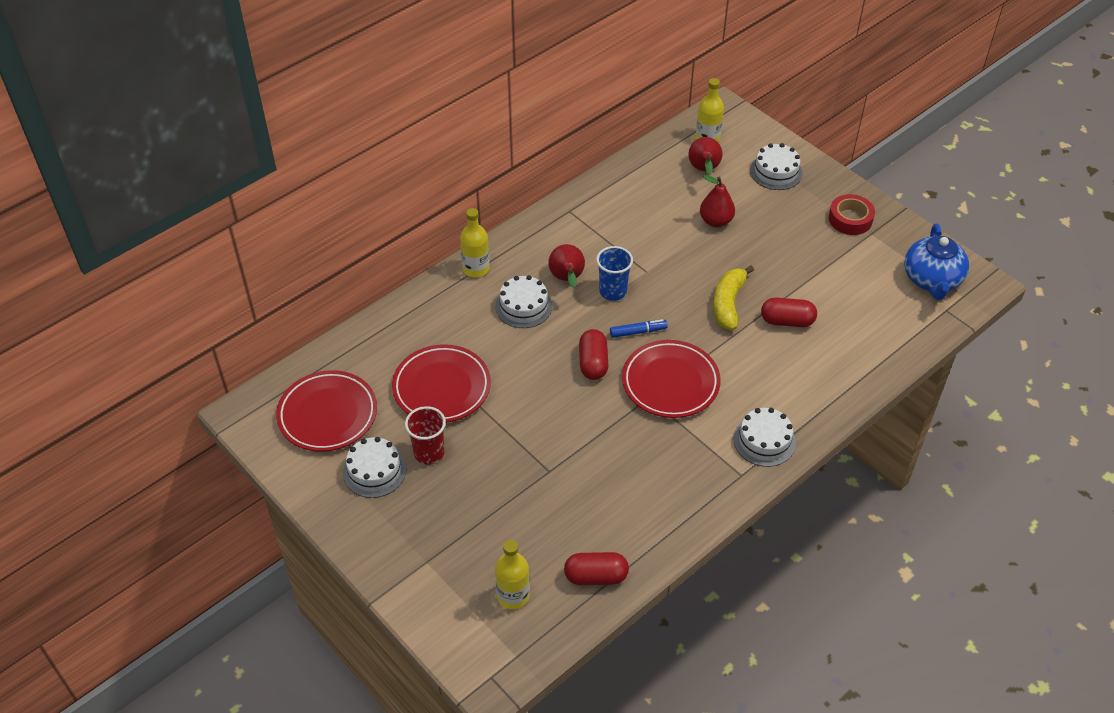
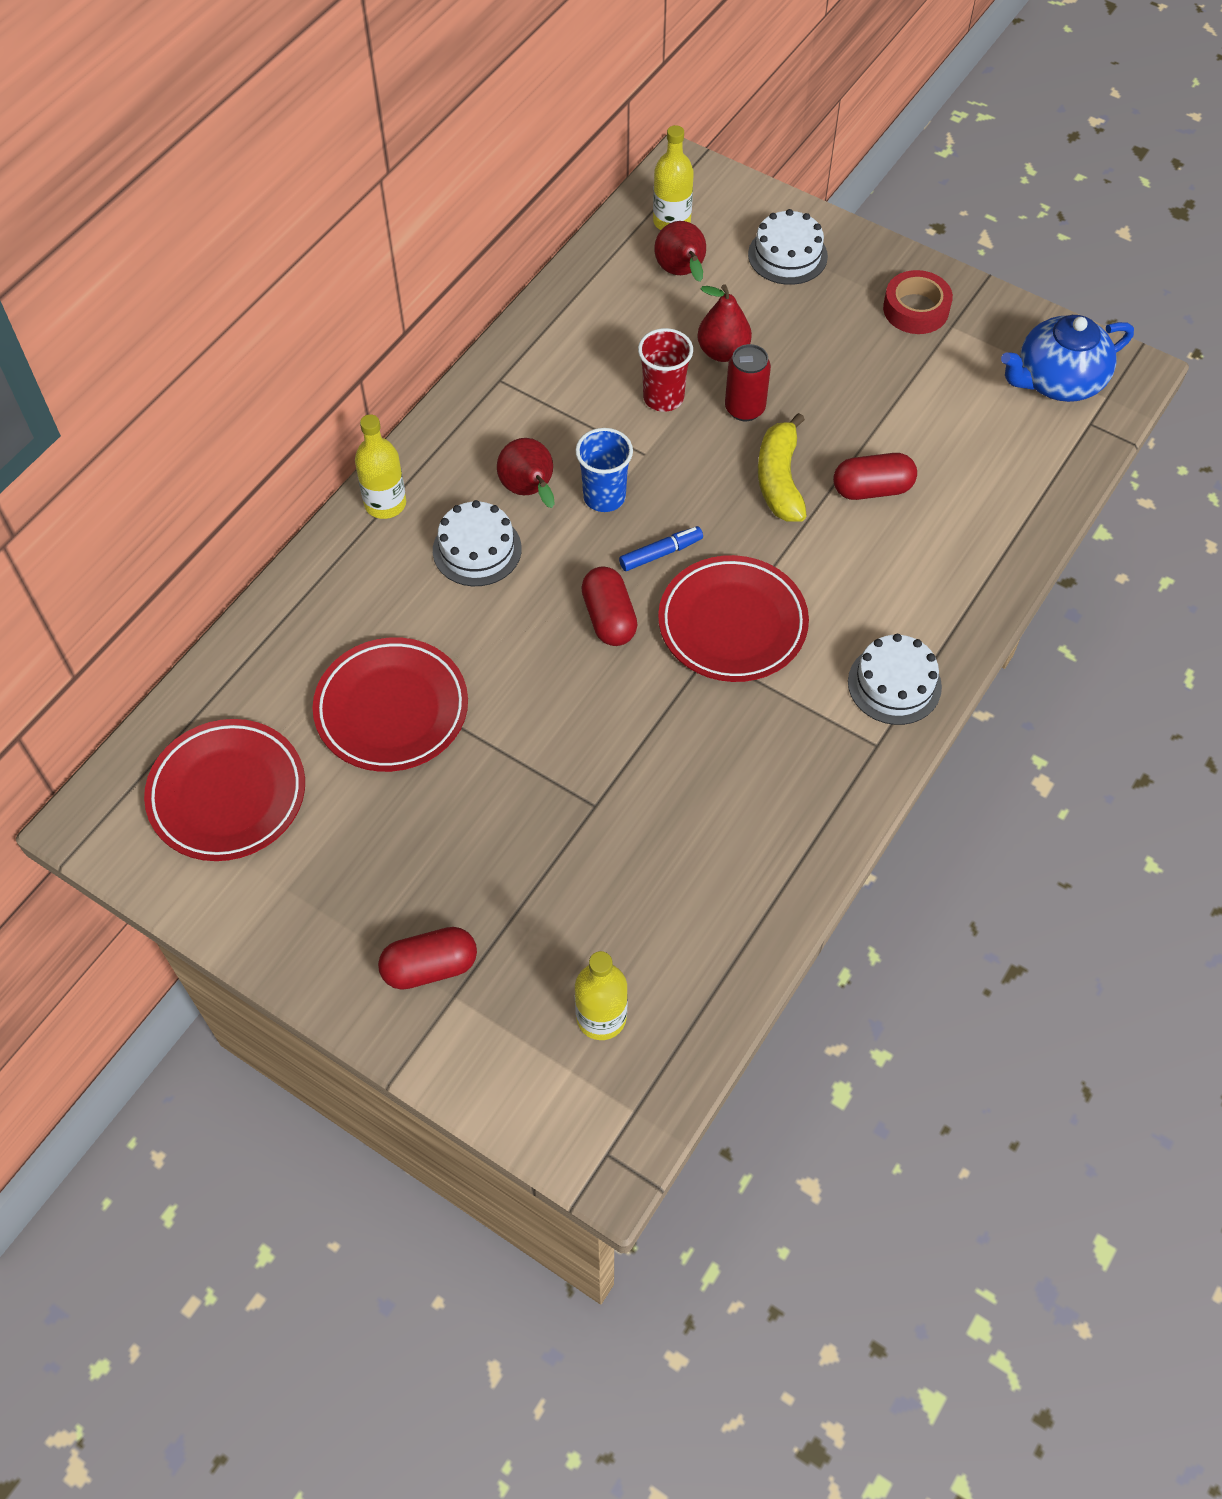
camera: 15 degrees left, 10 degrees up
(374, 471) = (329, 869): white cake -> none
(429, 453) = (405, 820): red cup -> red cup (663, 398)
(596, 576) = (714, 956): red capsule -> red capsule (430, 967)
(719, 257) = (744, 409): none -> red can
(932, 280) = (1057, 381): blue teapot -> blue teapot turned 75 degrees clockwise

